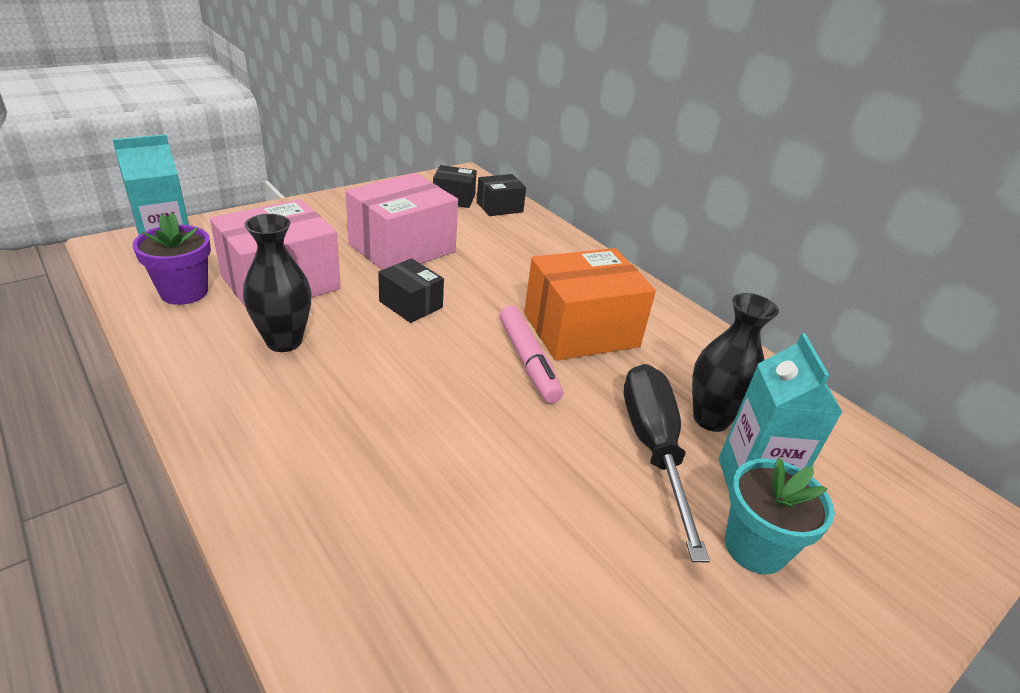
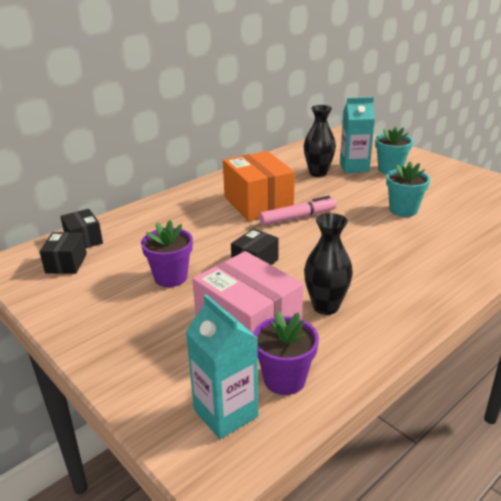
camera: 90 degrees left, 5 degrees down
(402, 248) = (171, 277): pink box -> purple flower pot
(539, 506) = (403, 210): none -> turquoise flower pot
(653, 448) = (347, 186): black screwdriver -> none

